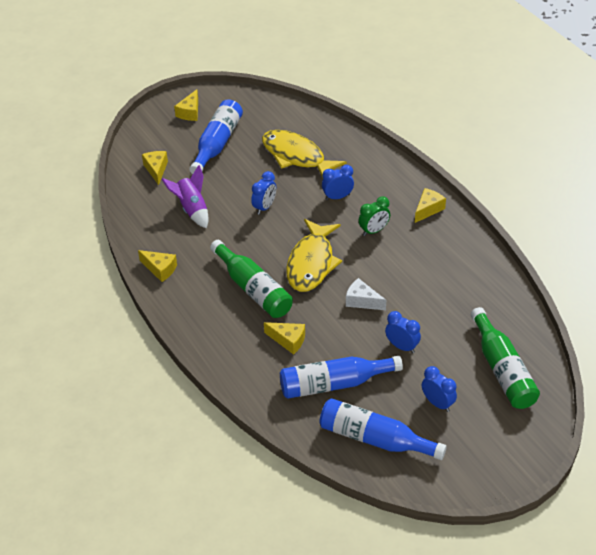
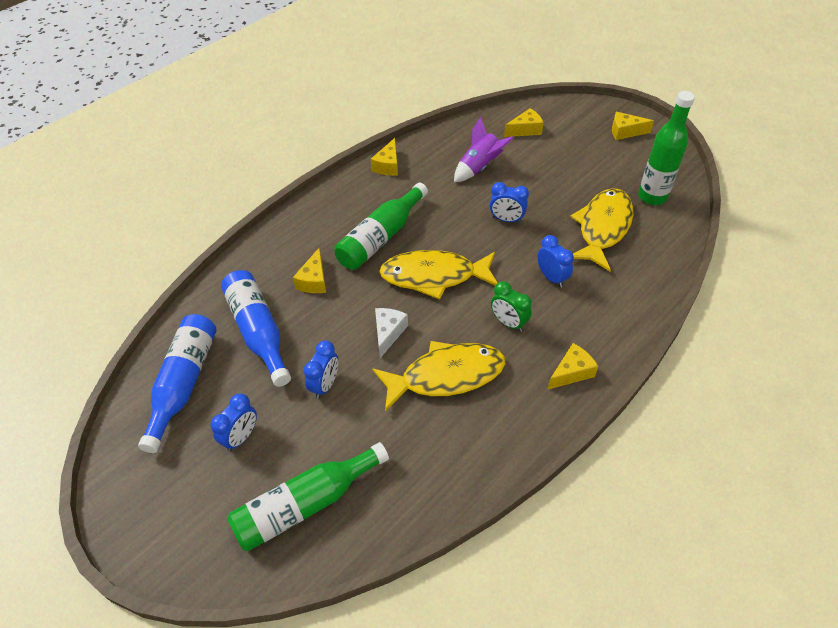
camera: 75 degrees right, 5 degrees up
(217, 144) = (588, 162): blue bottle -> none
(274, 121) = (652, 197): none -> green bottle
(413, 275) = (446, 376): none -> yellow fish
(428, 209) = (571, 372): yellow cheese -> yellow cheese turned 60 degrees counterclockwise

